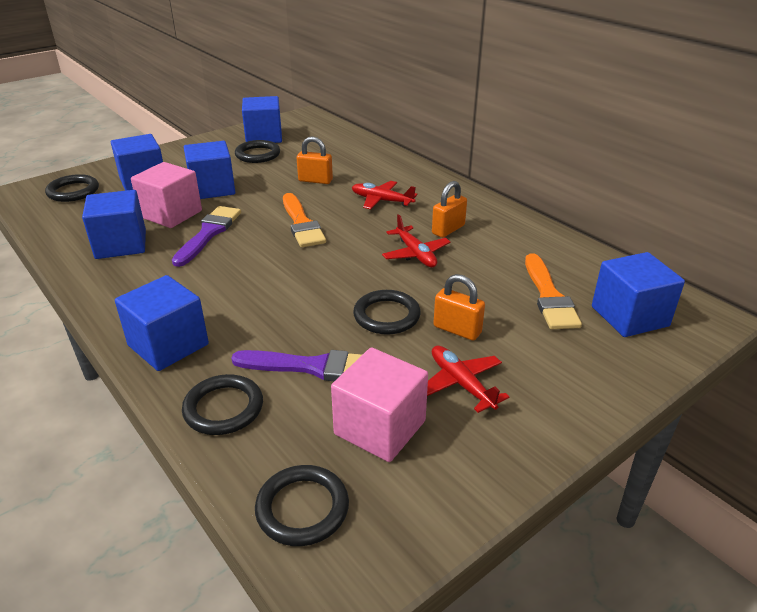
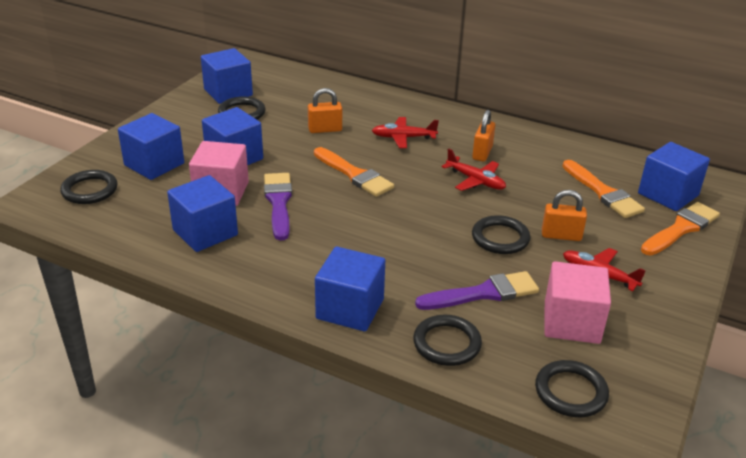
camera: 25 degrees left, 0 degrees up
(614, 358) = (681, 228): none -> orange brush

